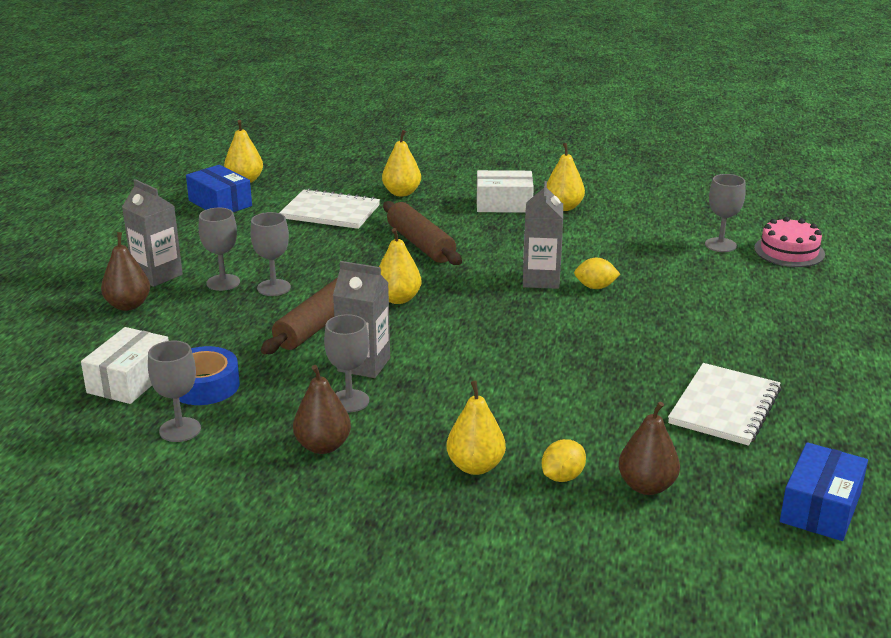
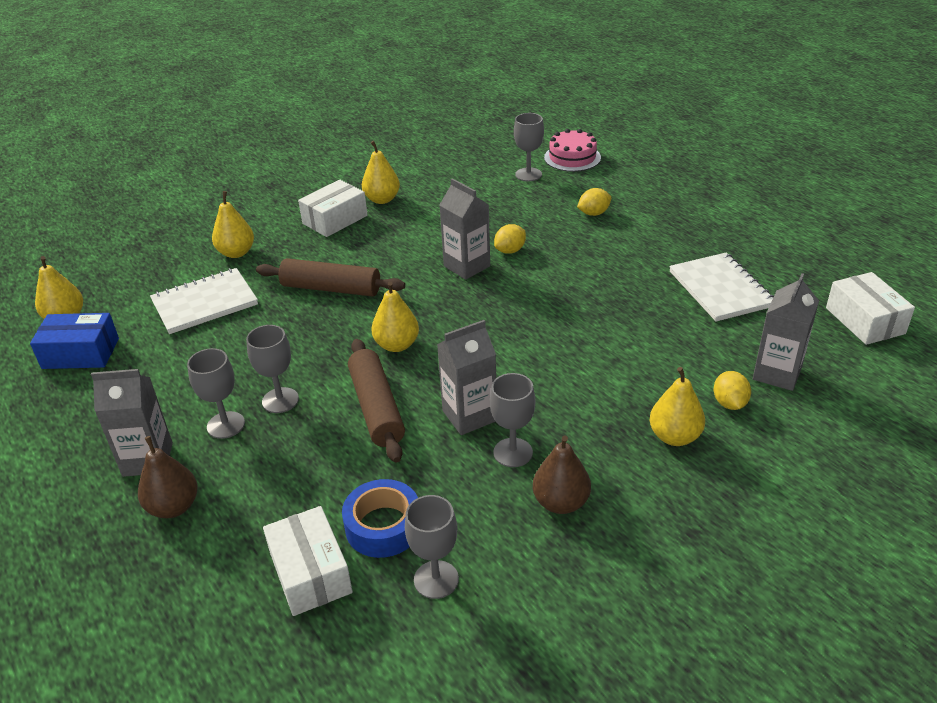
camera: 45 degrees left, 10 degrees up
(646, 486) = (777, 373): brown pear -> grey carton
(722, 298) = (593, 213): none -> yellow lemon
(820, 508) = (865, 321): blue box -> white box

